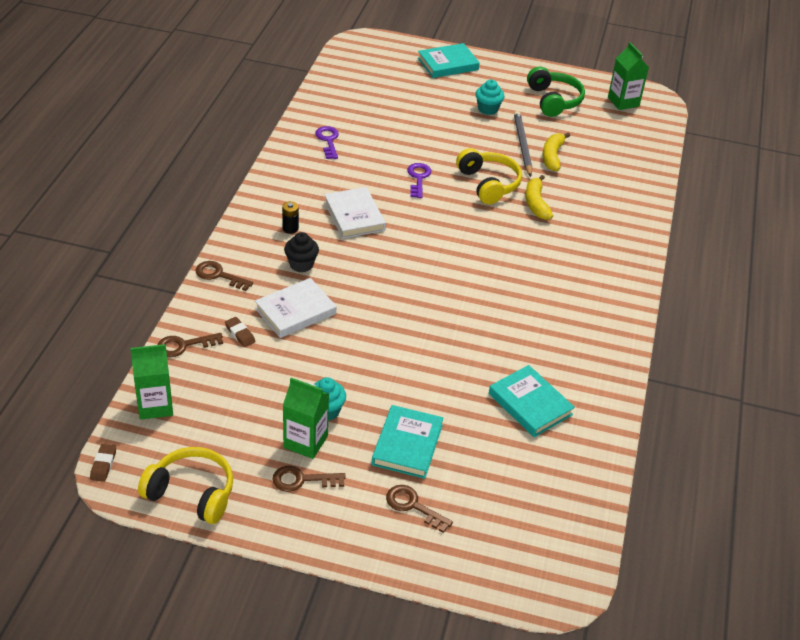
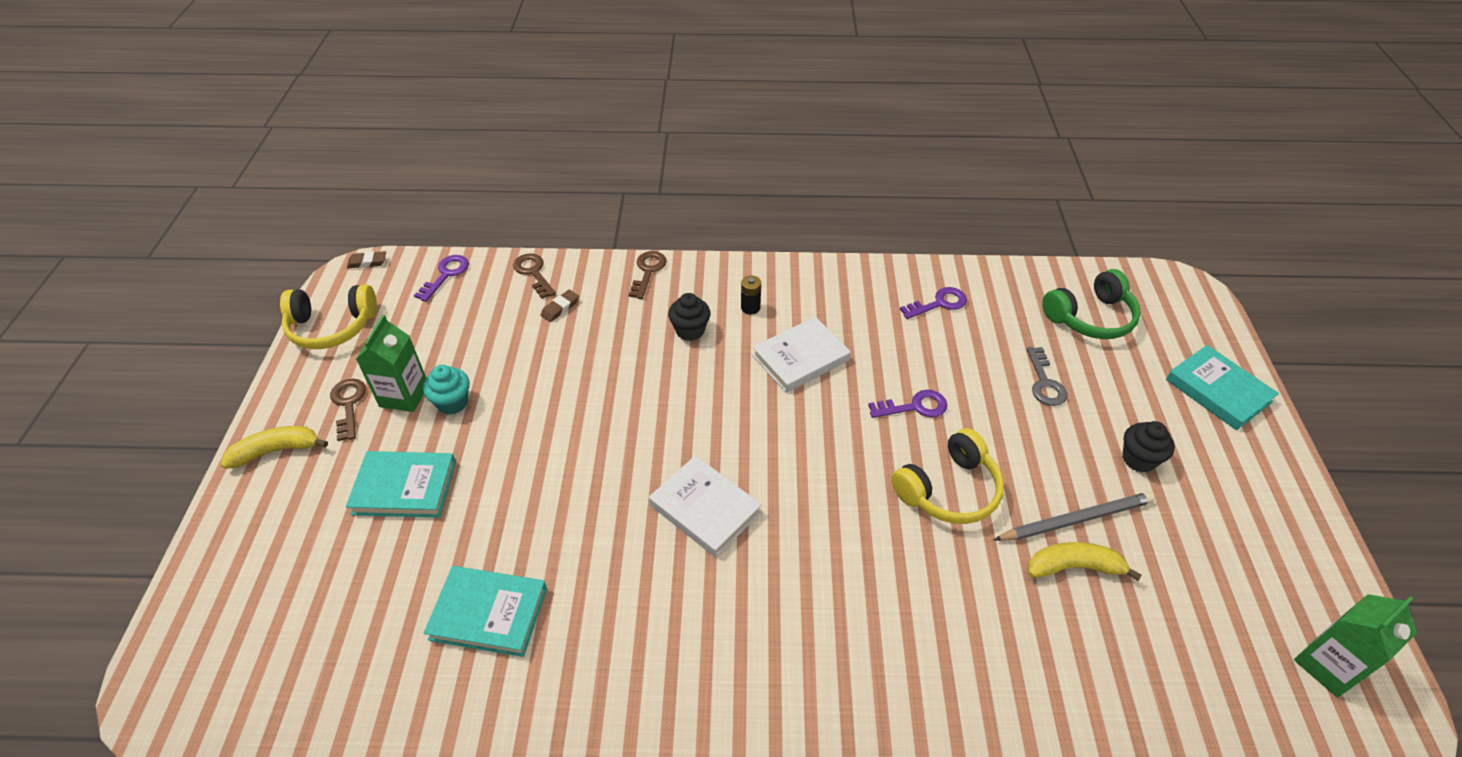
camera: 80 degrees right, 5 degrees up
(155, 405) = (446, 275): green carton -> purple key
(192, 493) = (332, 327): yellow headphones -> yellow headphones turned 75 degrees clockwise
(295, 311) = (608, 343): white book -> white book (705, 509)
(413, 506) = (308, 511): brown key -> none
(418, 121) = (1045, 382): none -> grey key
(488, 109) = (1138, 459): turquoise cupcake -> black cupcake
(530, 404) = (489, 613): turquoise book -> turquoise book turned 60 degrees clockwise
(536, 203) = (935, 560): yellow banana -> yellow banana (276, 451)
(554, 100) = (1237, 548): green headphones -> green headphones (1090, 318)

